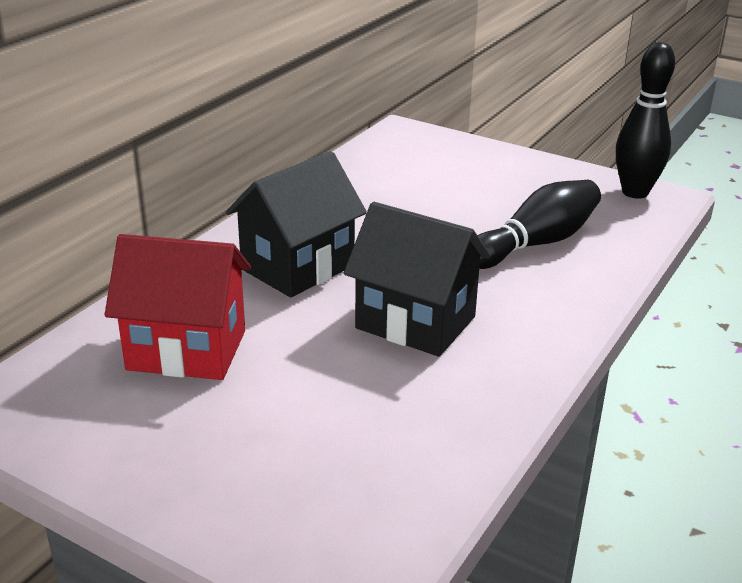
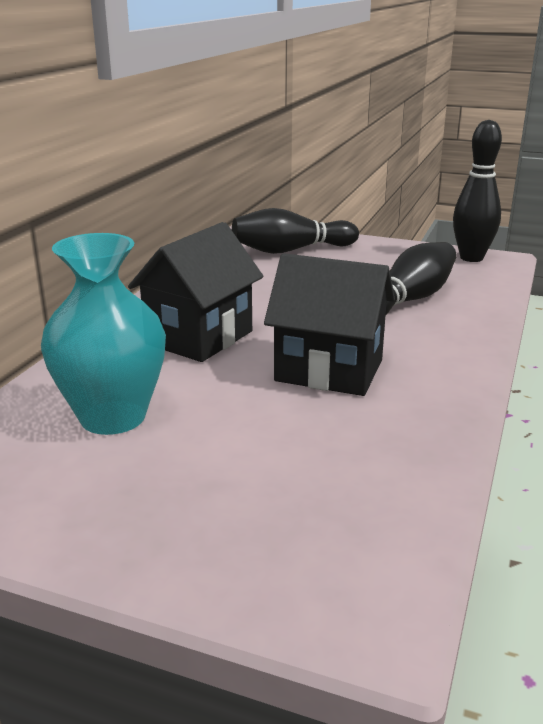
camera: 10 degrees left, 5 degrees down
(187, 350) = (112, 417): red house -> turquoise vase
(434, 162) = (291, 250): none -> black bowling pin

